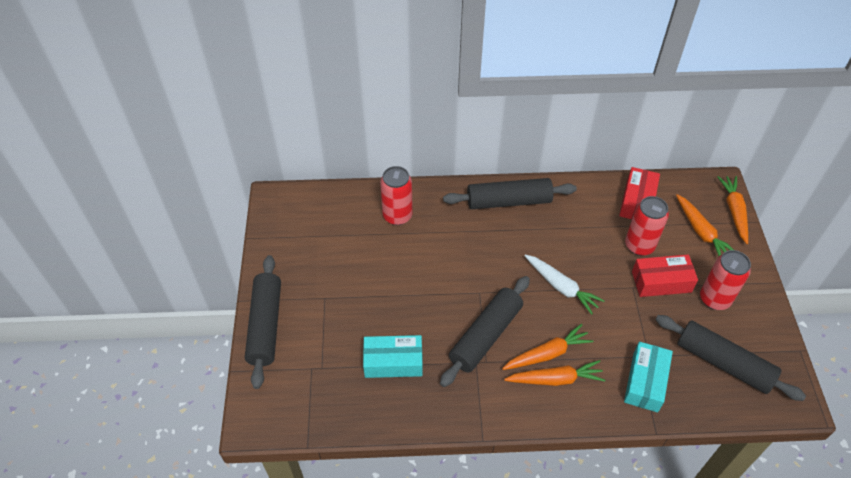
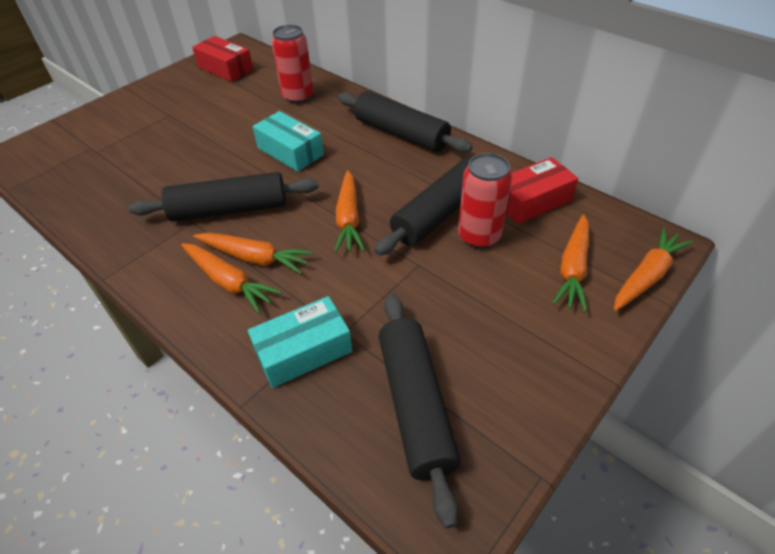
camera: 45 degrees right, 5 degrees down
(265, 325) = (111, 107): black rolling pin -> black rolling pin (439, 213)
(393, 362) = (140, 179): turquoise box -> turquoise box (290, 151)
(561, 287) = (348, 218): white carrot -> orange carrot
(661, 282) = (457, 280): red box -> red box (225, 68)
(714, 299) = (498, 337): red can -> none

